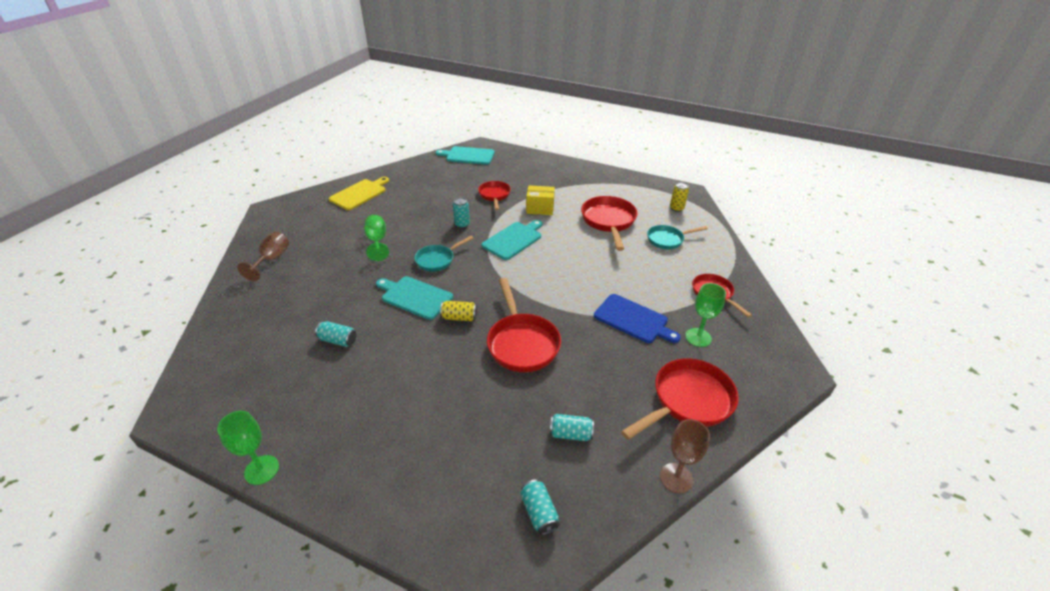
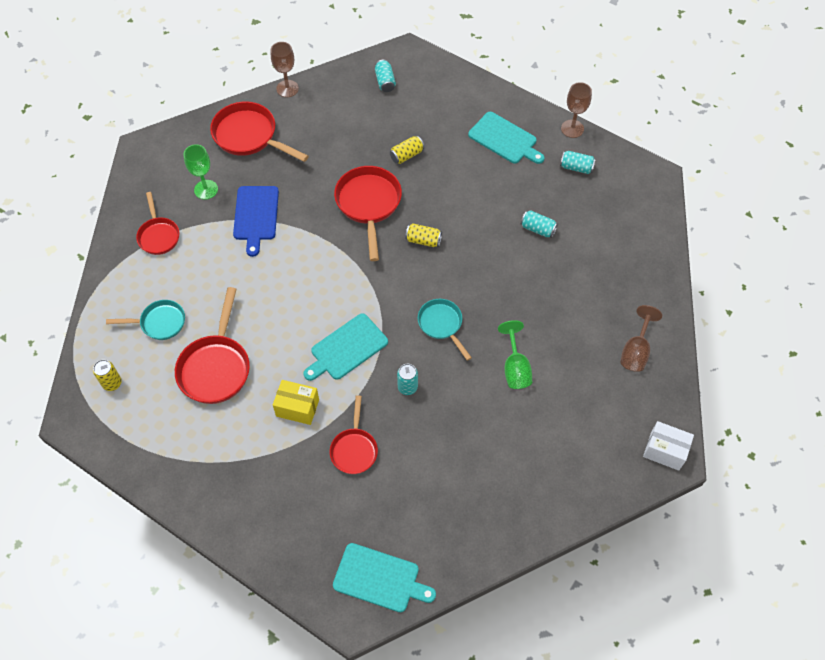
camera: 170 degrees left, 20 degrees up
(261, 470) = (572, 128): green goblet -> brown goblet
(274, 212) = (664, 451): none -> white box
(359, 194) = (551, 481): yellow cutting board -> none
(415, 297) = (467, 272): turquoise cutting board -> turquoise cutting board (504, 139)
(437, 260) = (442, 325): turquoise pan -> turquoise pan turned 90 degrees counterclockwise
(489, 402) = (406, 155): none -> yellow can
(570, 434) = (349, 124): turquoise can -> turquoise can (576, 167)
(633, 320) = (256, 216): blue cutting board -> blue cutting board turned 135 degrees counterclockwise
(688, 401) = (249, 136): red pan -> red pan turned 60 degrees clockwise

